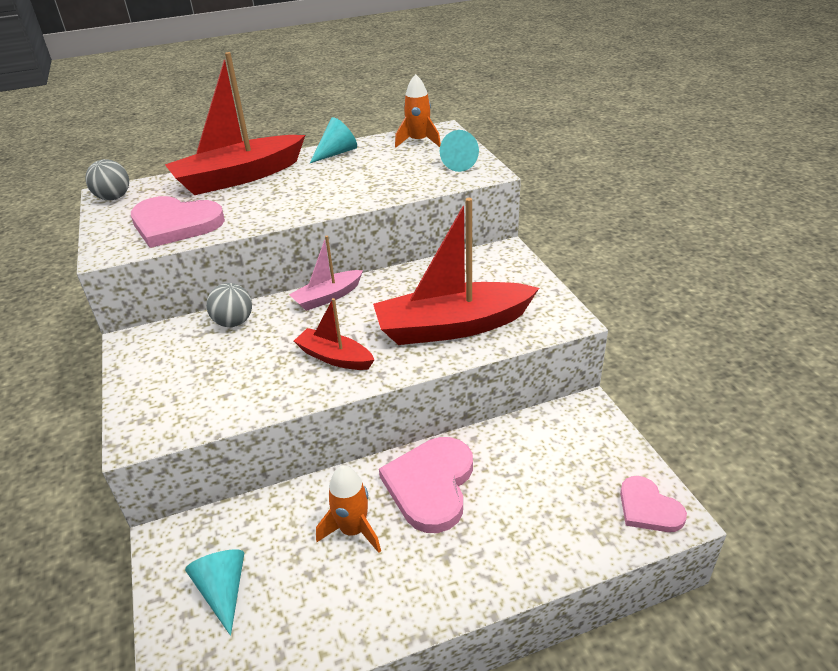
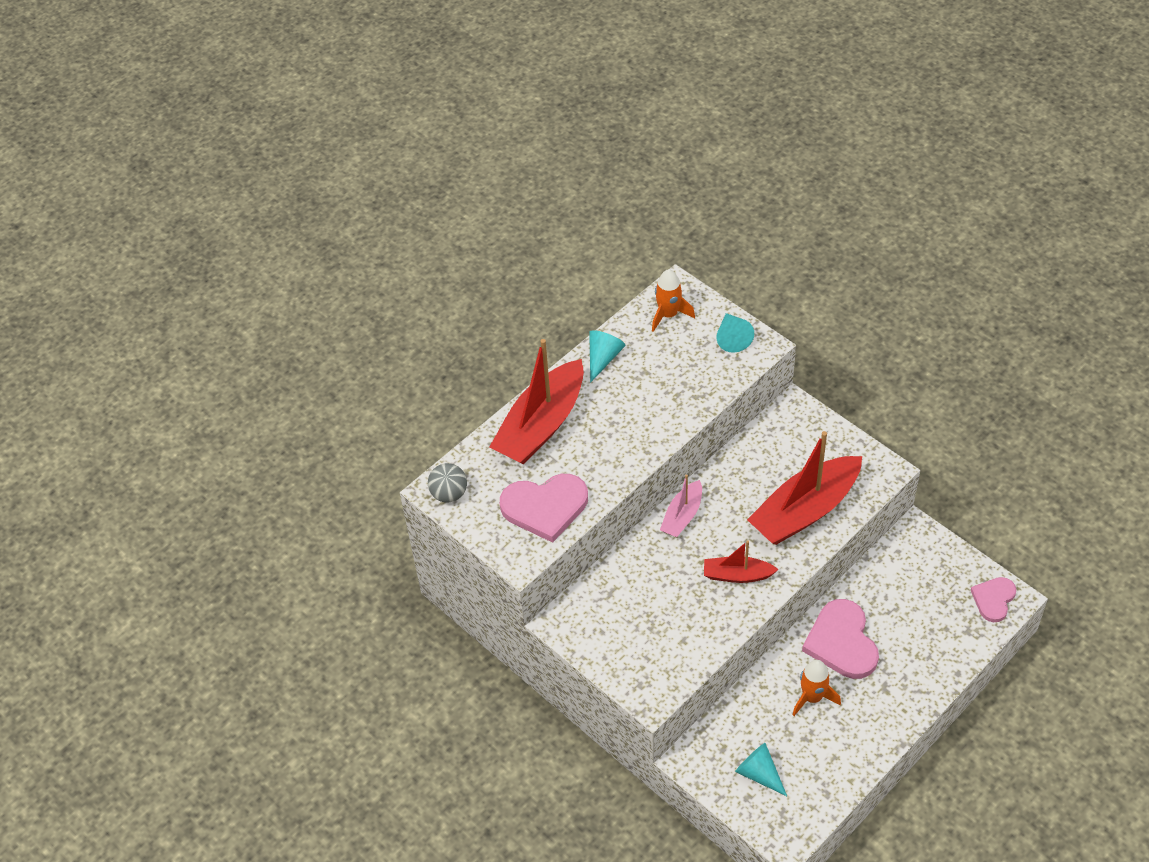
camera: 25 degrees left, 15 degrees up
(234, 322) = (627, 572): grey ball -> none
(648, 508) = (993, 599): pink heart -> pink heart turned 90 degrees clockwise

